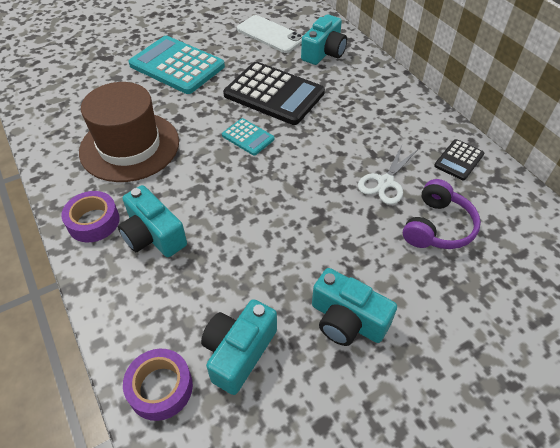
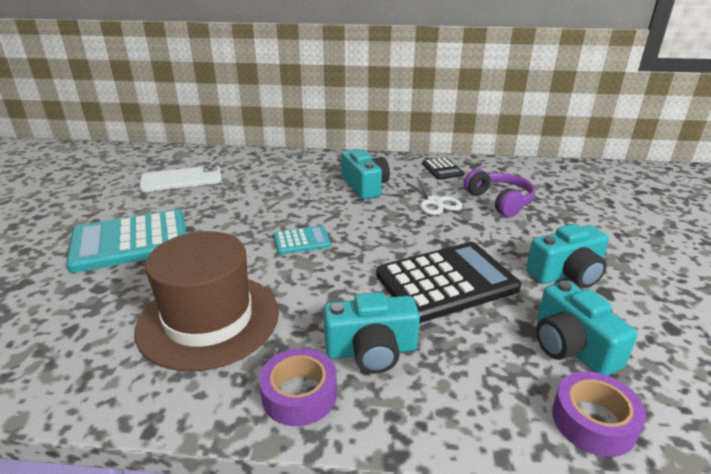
camera: 55 degrees left, 20 degrees down
(274, 94) = (264, 207): black calculator -> black calculator (446, 282)
(324, 52) = (250, 168): turquoise camera -> turquoise camera (365, 186)

